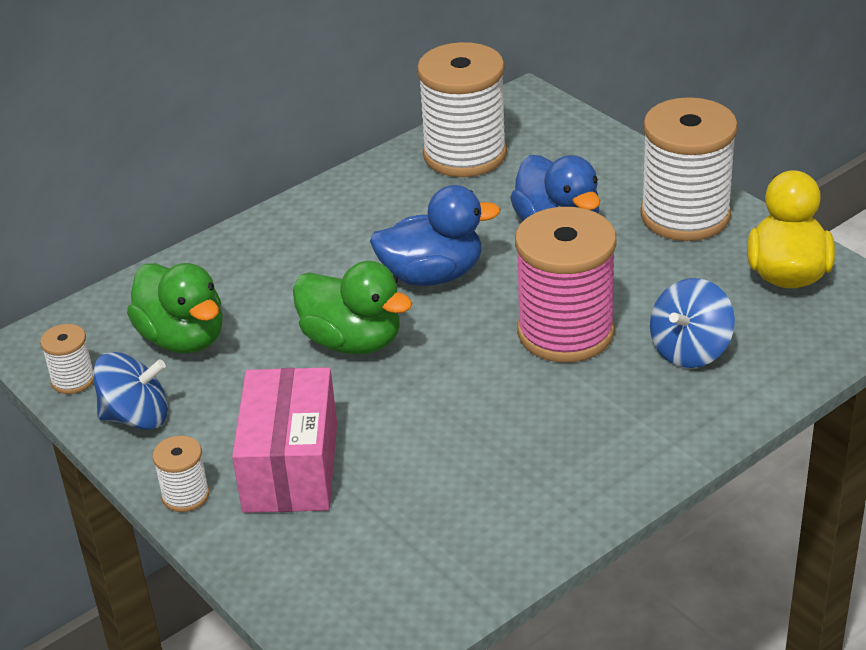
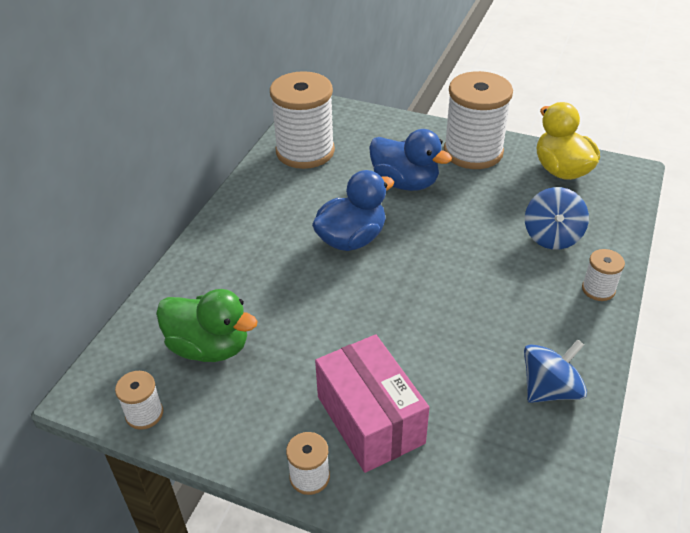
camera: 30 degrees left, 5 degrees up
(136, 417) = (220, 426): blue spinning top -> blue spinning top (549, 389)
(353, 341) = (336, 305): green duck -> none
(565, 332) = (469, 250): pink spool -> none
(688, 429) = (598, 289): none -> white spool

